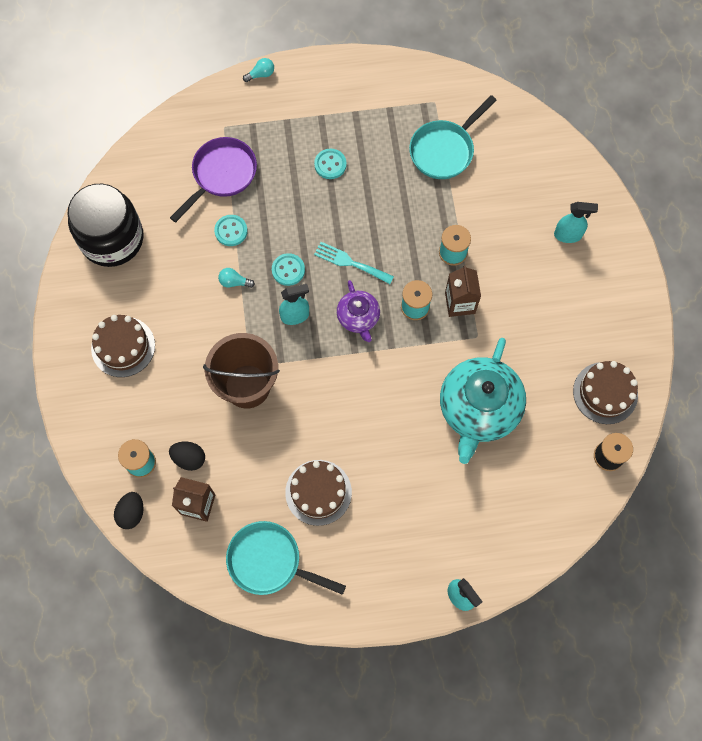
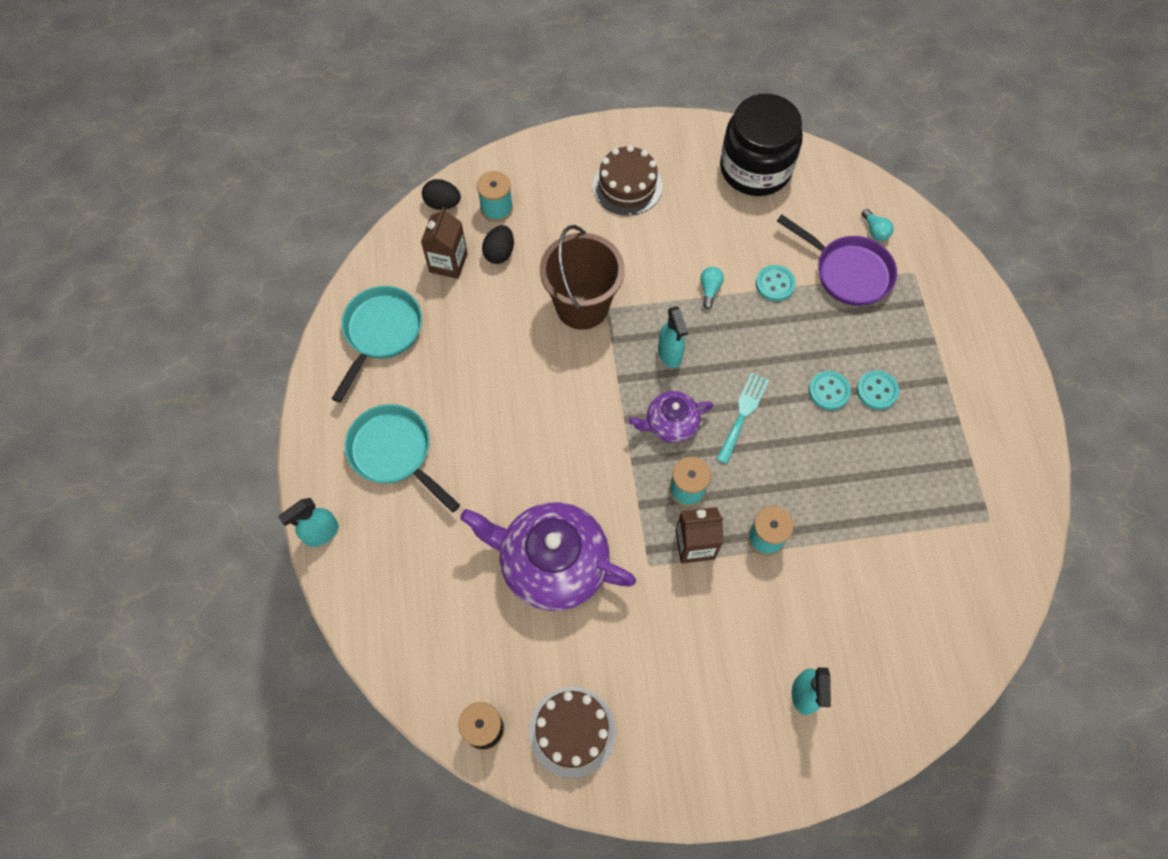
camera: 90 degrees right, 5 degrees down
(261, 74) = (995, 310): turquoise light bulb -> turquoise light bulb (875, 231)
(288, 270) = (728, 345): turquoise button -> turquoise button (829, 391)
(318, 492) = (455, 380): brown cake -> none
(444, 150) = (916, 531): turquoise pan -> turquoise pan (394, 452)
(479, 409) = (552, 563): turquoise teapot -> purple teapot

